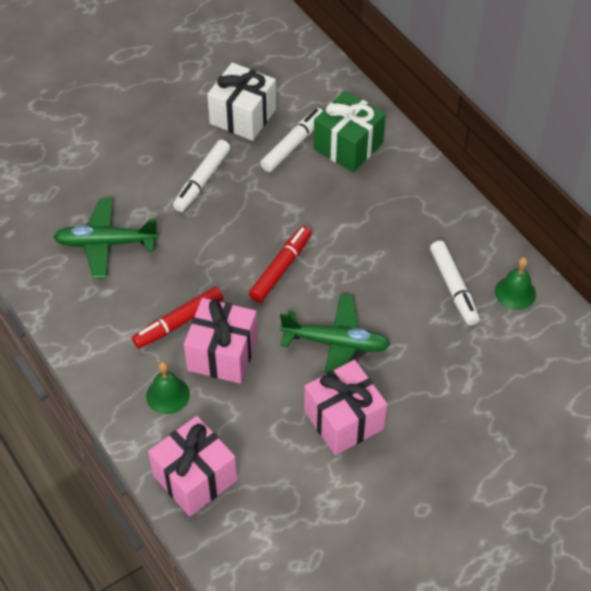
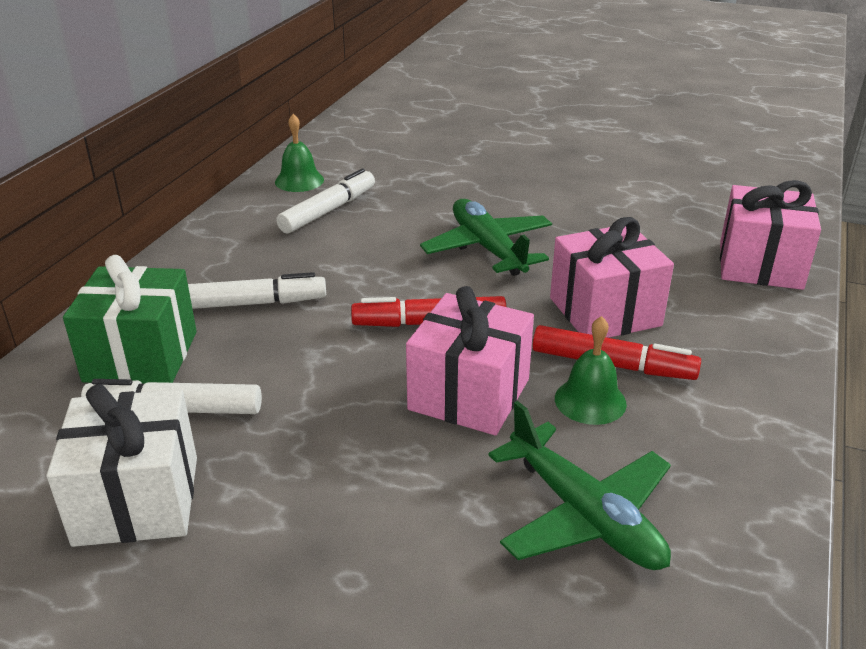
camera: 125 degrees left, 20 degrees down
(168, 395) = (711, 325): green bell -> green bell (590, 401)
(202, 181) = (339, 472): white marker -> white marker (251, 303)
(344, 420) = (568, 214): pink gift -> pink gift (469, 394)

